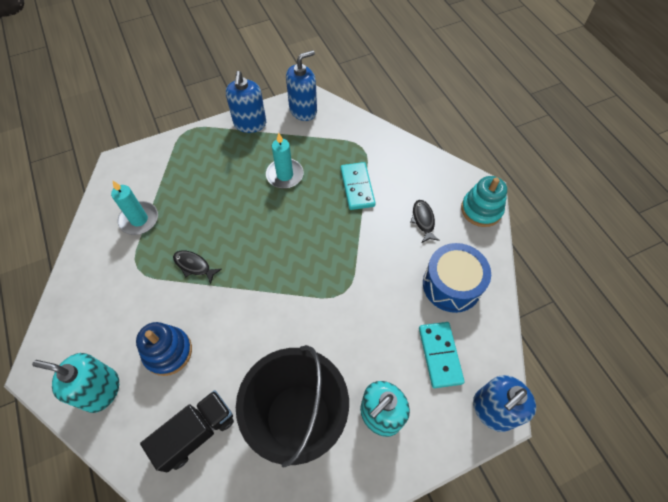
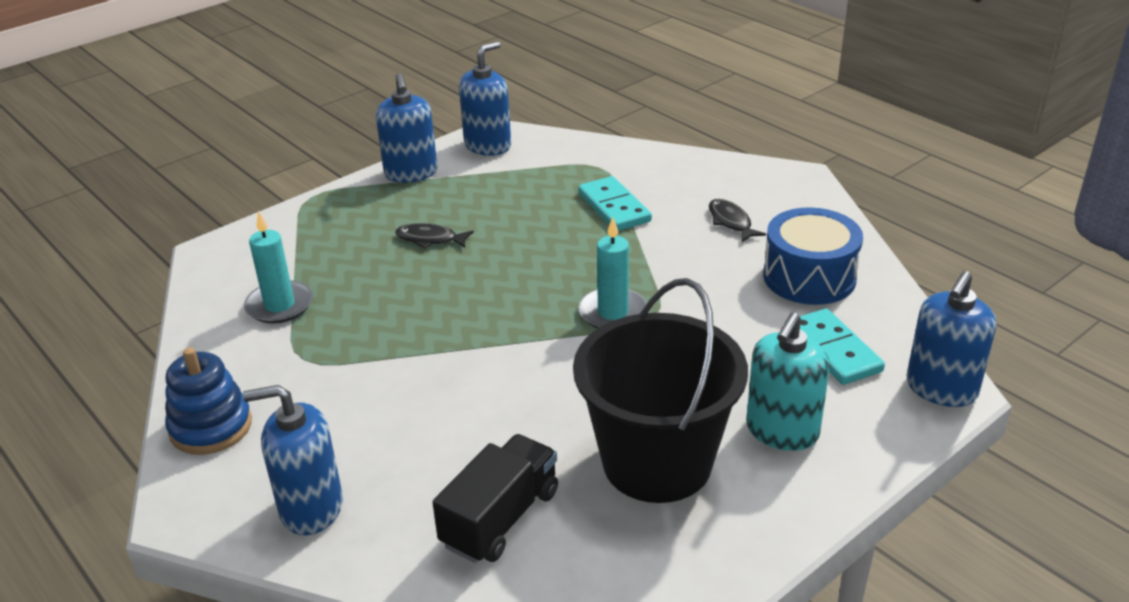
camera: 15 degrees left, 25 degrees down
(101, 390) = (311, 508): turquoise soap dispenser -> blue soap dispenser
(168, 352) = (405, 439): blue stacking toy -> blue stacking toy (211, 427)
(194, 266) = (399, 337): black fish -> black fish (430, 239)
(285, 175) = (495, 215): turquoise candle -> turquoise candle (613, 313)
(481, 210) = (808, 196): turquoise stacking toy -> none

